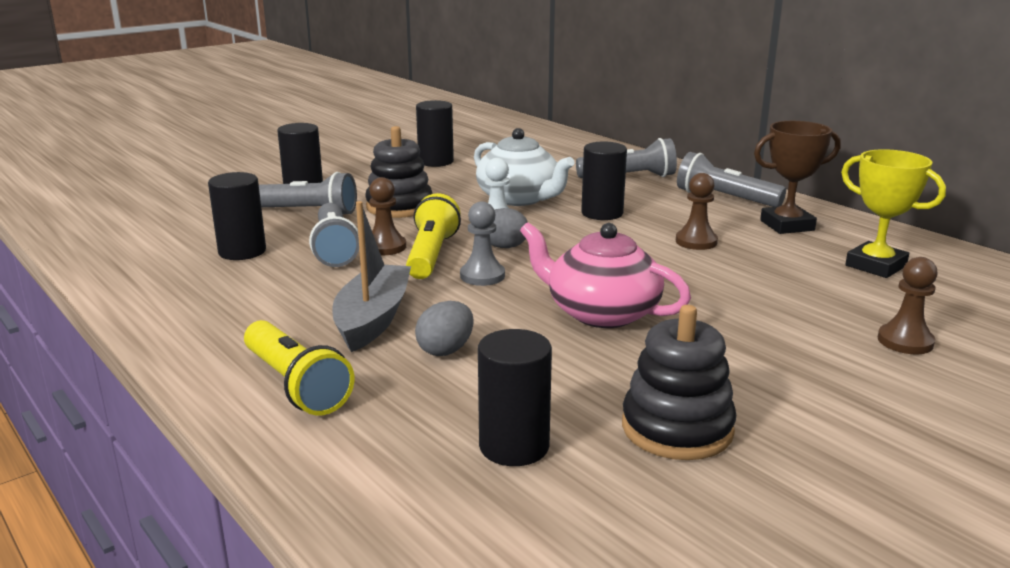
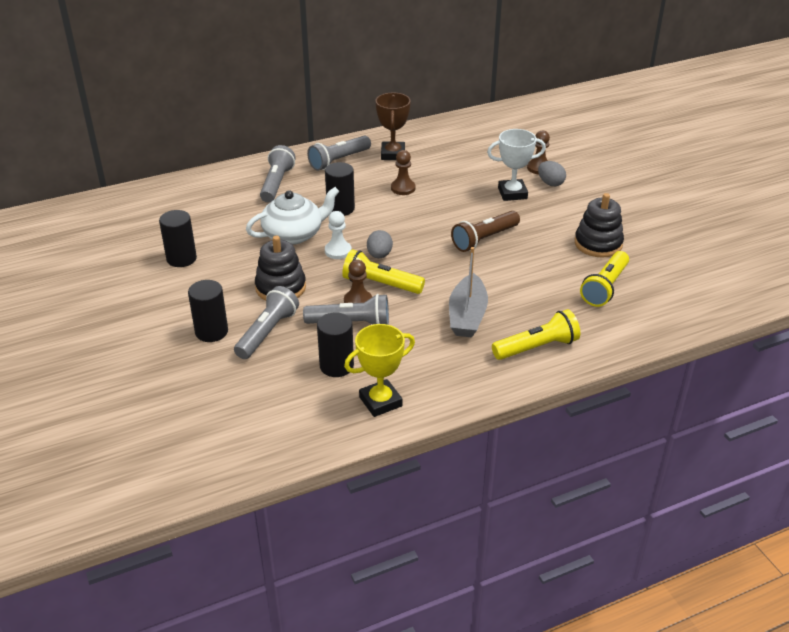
camera: 75 degrees left, 15 degrees up
(373, 319) = (467, 315): grey boat -> grey boat turned 105 degrees counterclockwise
(446, 350) = (512, 294): grey egg -> grey egg (550, 183)
(482, 276) = (421, 269): grey pawn -> none
(514, 446) = (605, 287): black cylinder -> yellow flashlight
(600, 313) = (484, 239): pink teapot -> brown flashlight
(777, 324) = (512, 193): none -> white trophy
(875, 266) = (458, 147): yellow trophy -> yellow trophy (380, 401)

